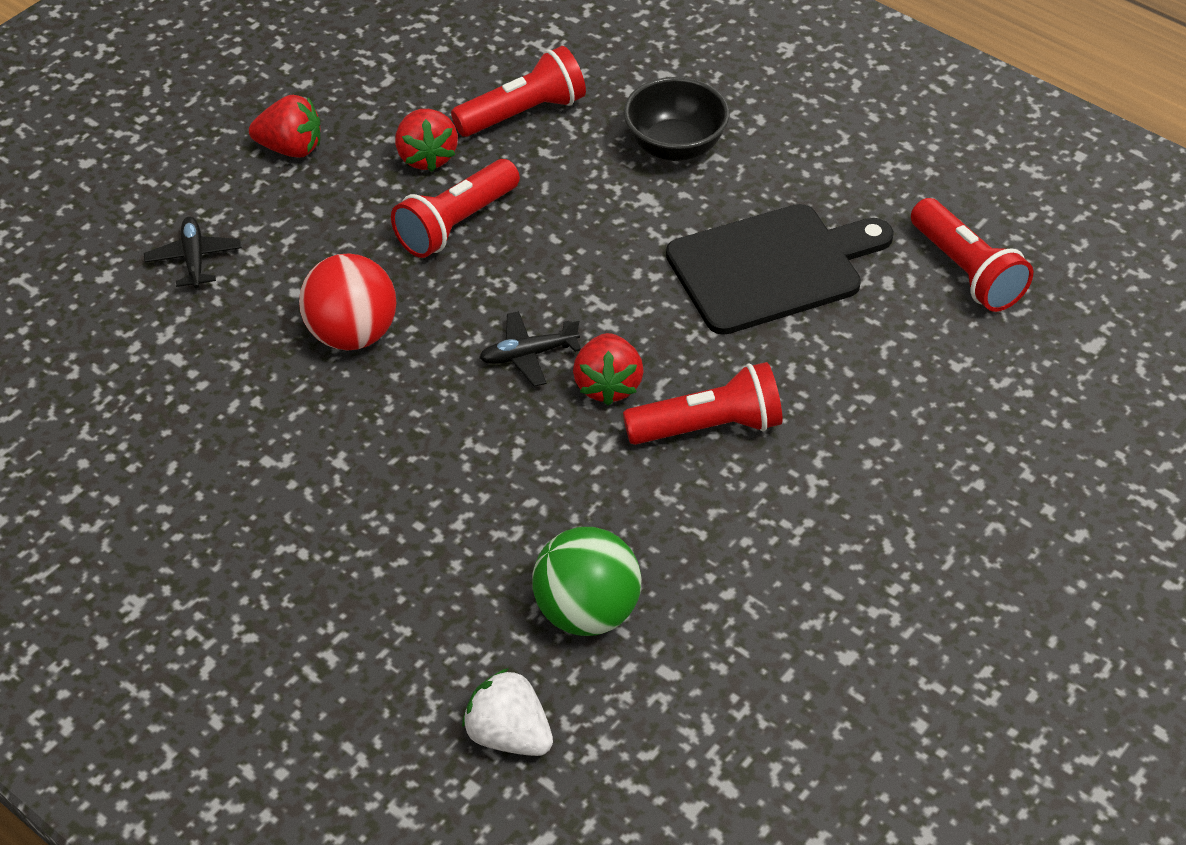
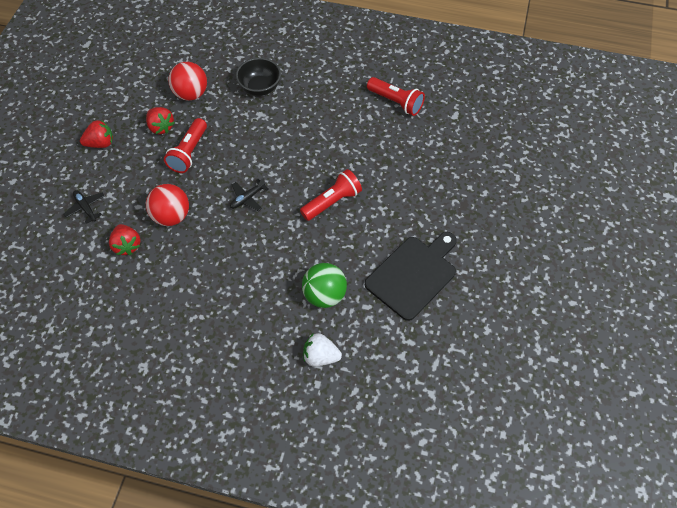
camera: 25 degrees left, 10 degrees up
(523, 113) = (191, 94): red flashlight -> red ball
(607, 385) = (285, 199): red strawberry -> red strawberry (127, 245)
(772, 267) = (323, 126): black cutting board -> black cutting board (413, 275)

